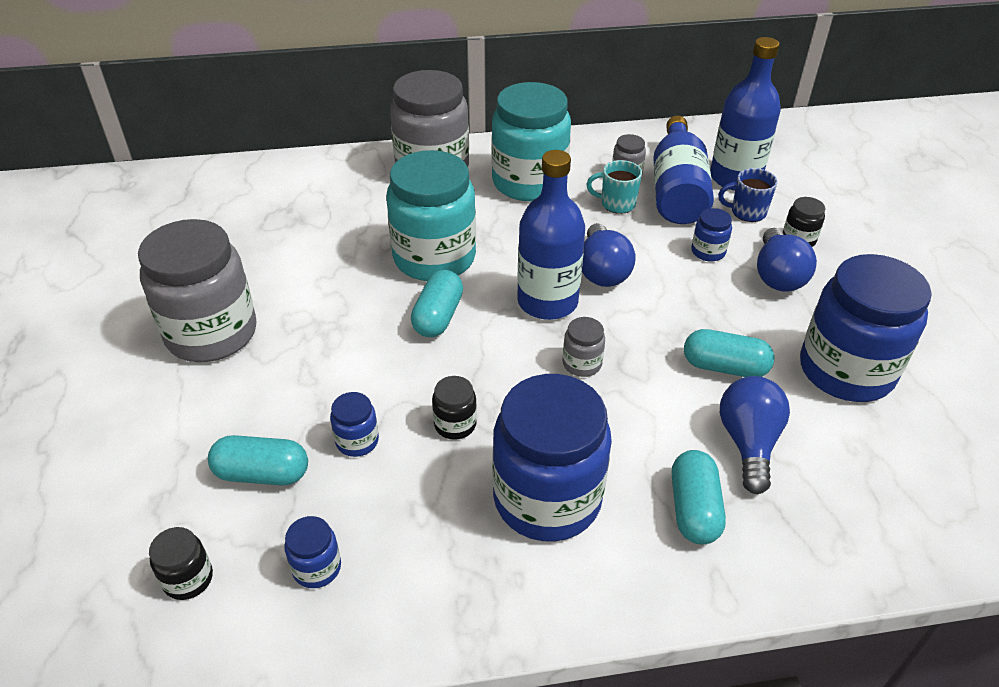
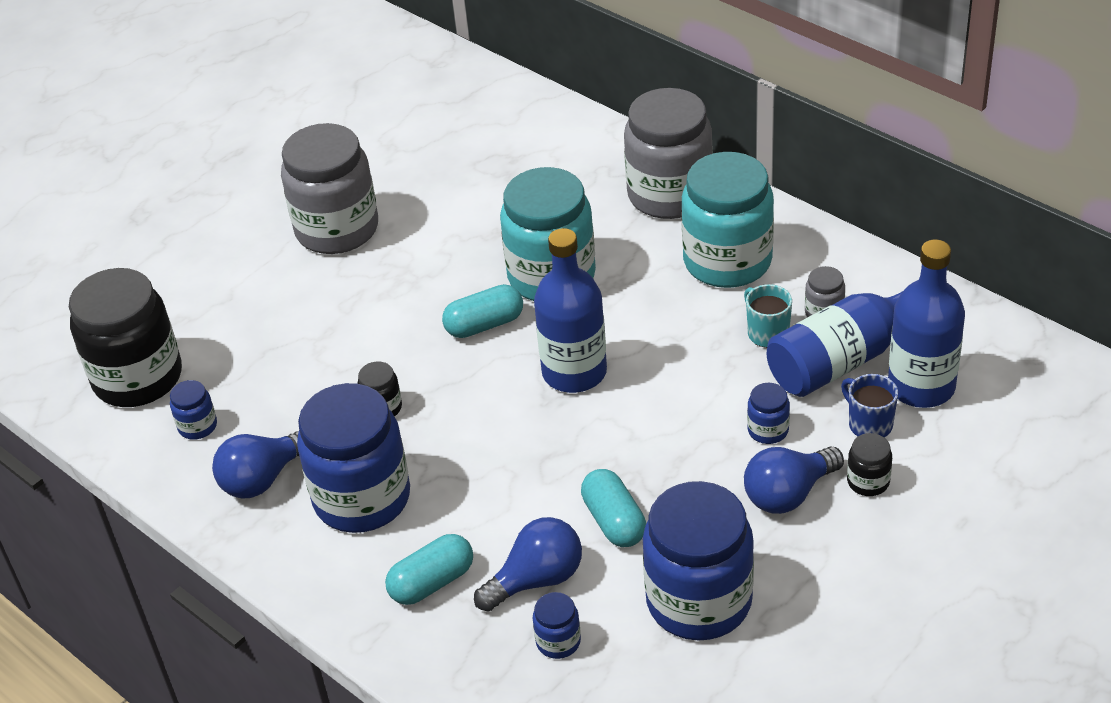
camera: 55 degrees right, 0 degrees up
(188, 579) = (138, 378): black jar -> black jar, size x2.37
(262, 473) = (243, 348): turquoise capsule -> none
(357, 441) = (316, 371): blue jar -> blue jar (558, 641)
(582, 364) = (522, 435): grey jar -> none
(602, 271) = (654, 380): blue light bulb -> blue light bulb (263, 478)

